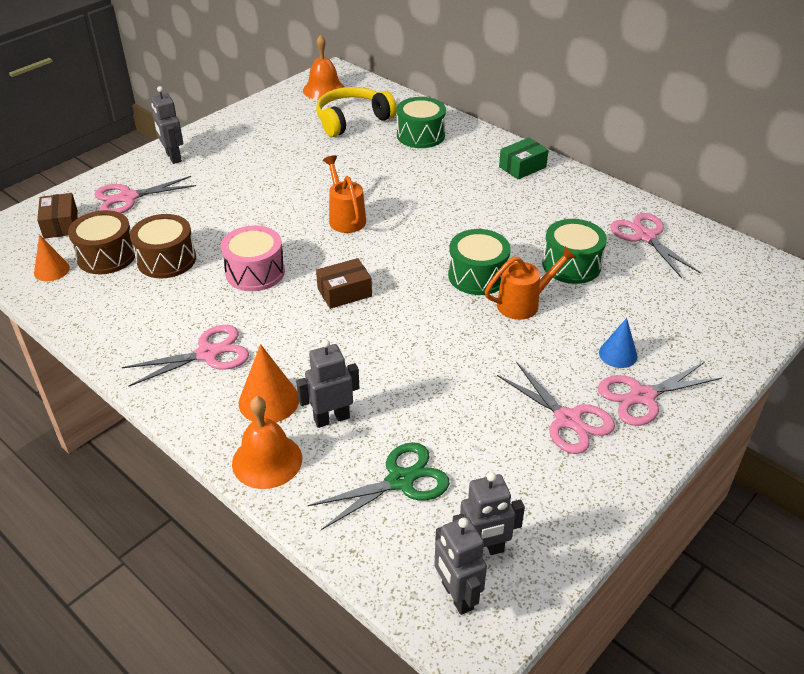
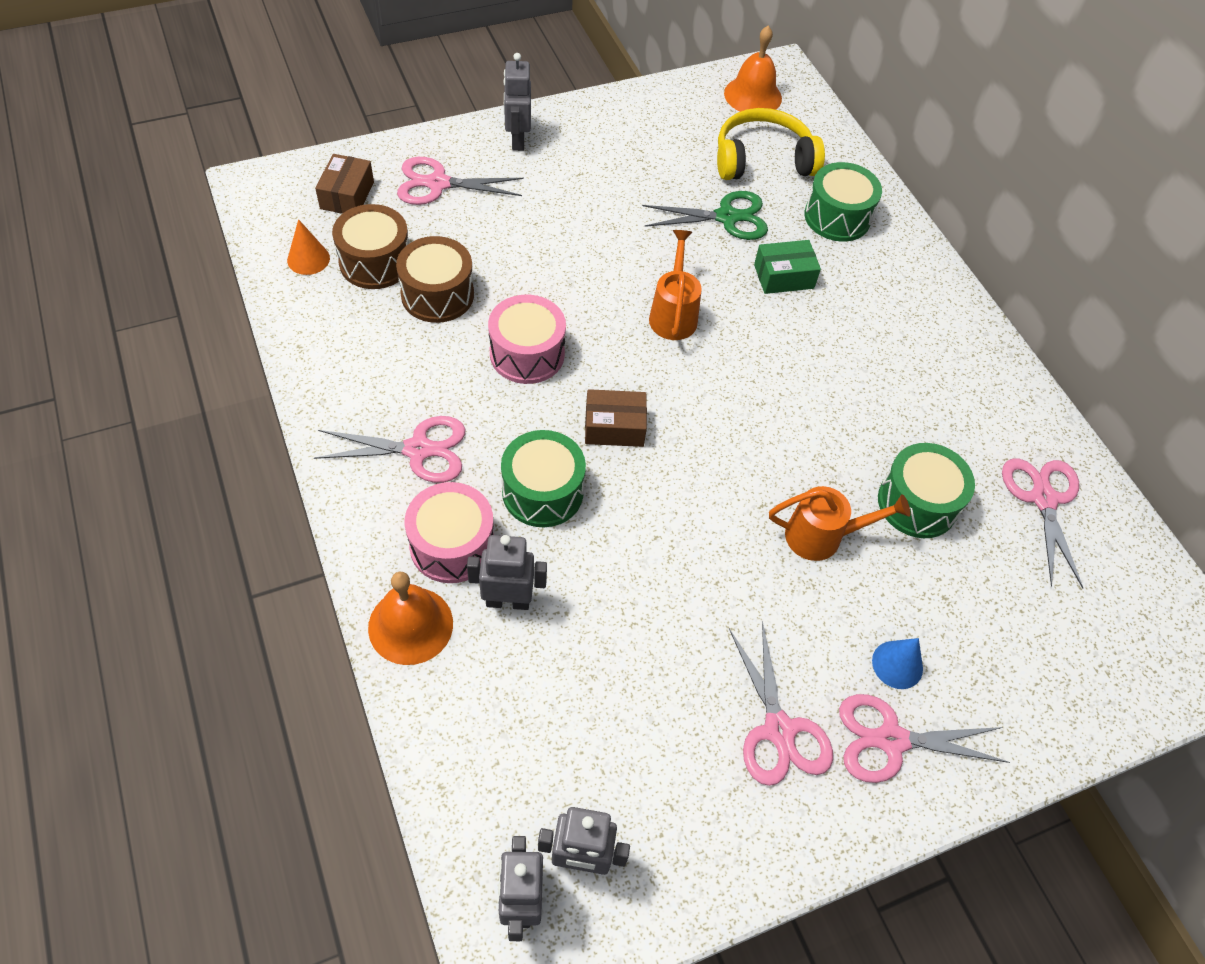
camera: 20 degrees right, 15 degrees up
(269, 401) = (452, 545): orange cone -> pink drum
(400, 480) = (539, 721): green scissors -> green scissors (726, 217)
(477, 276) = (788, 470): green drum -> green drum (542, 491)
(522, 167) = (942, 320): green box -> green box (783, 276)

